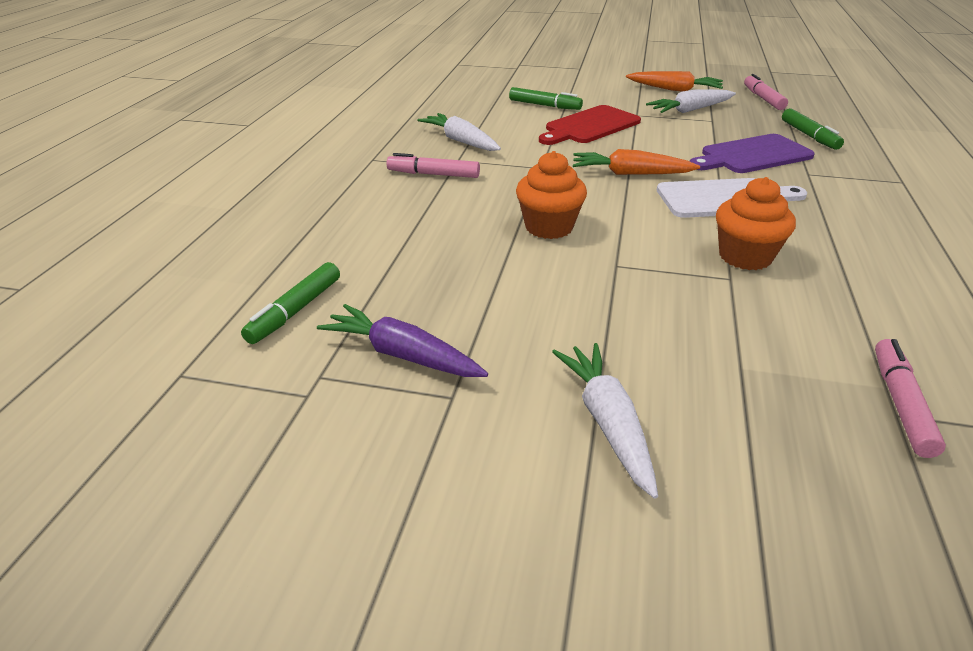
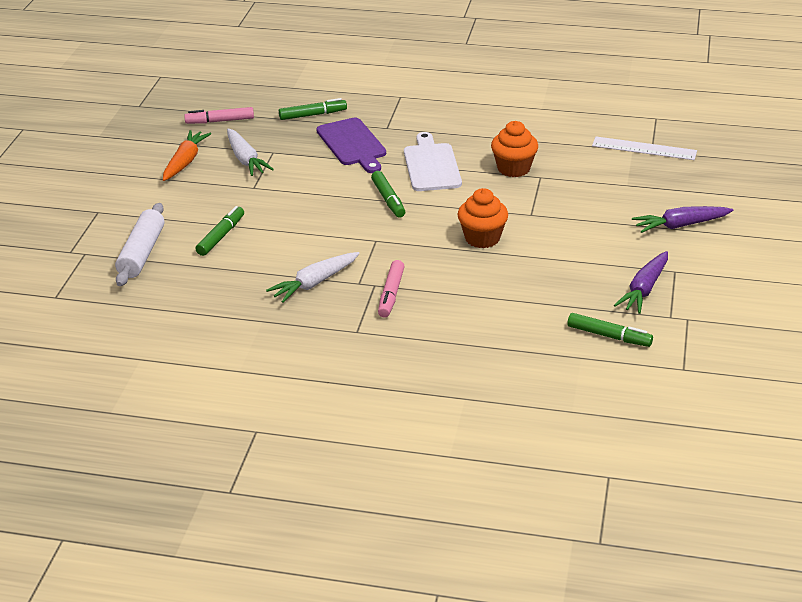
camera: 90 degrees left, 0 degrees up
(516, 83) = (142, 253): none -> white rolling pin
(590, 126) = (282, 213): red cutting board -> none
(607, 423) = (680, 225): white carrot -> purple carrot
(630, 174) = (388, 199): orange carrot -> green marker
(900, 404) = (644, 148): pink marker -> white ruler

